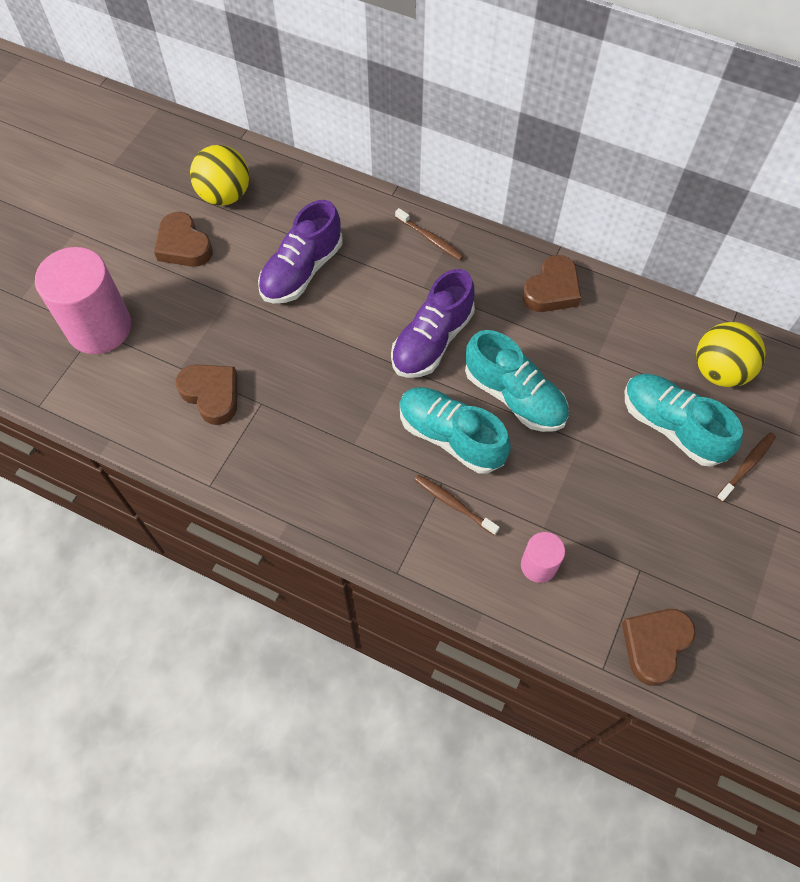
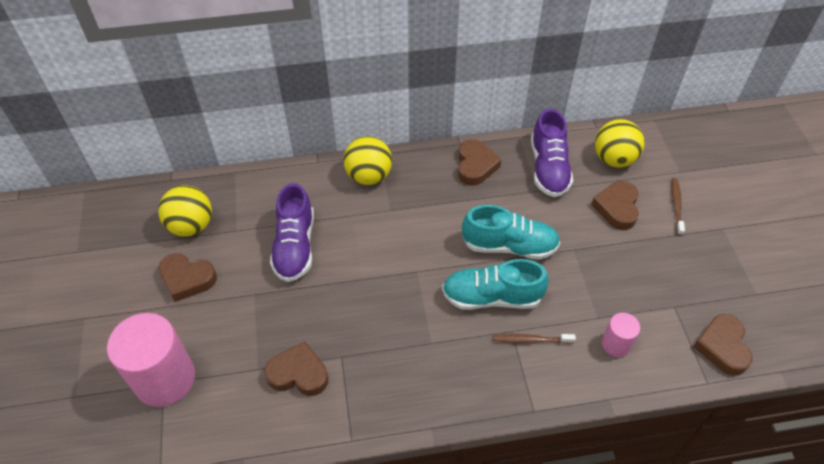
camera: 35 degrees left, 10 degrees down
(430, 239) = (369, 176): brown toothbrush -> yellow ball
(432, 340) = (426, 241): purple shoe -> purple shoe (548, 168)
(672, 427) = (617, 208): turquoise shoe -> brown heart

